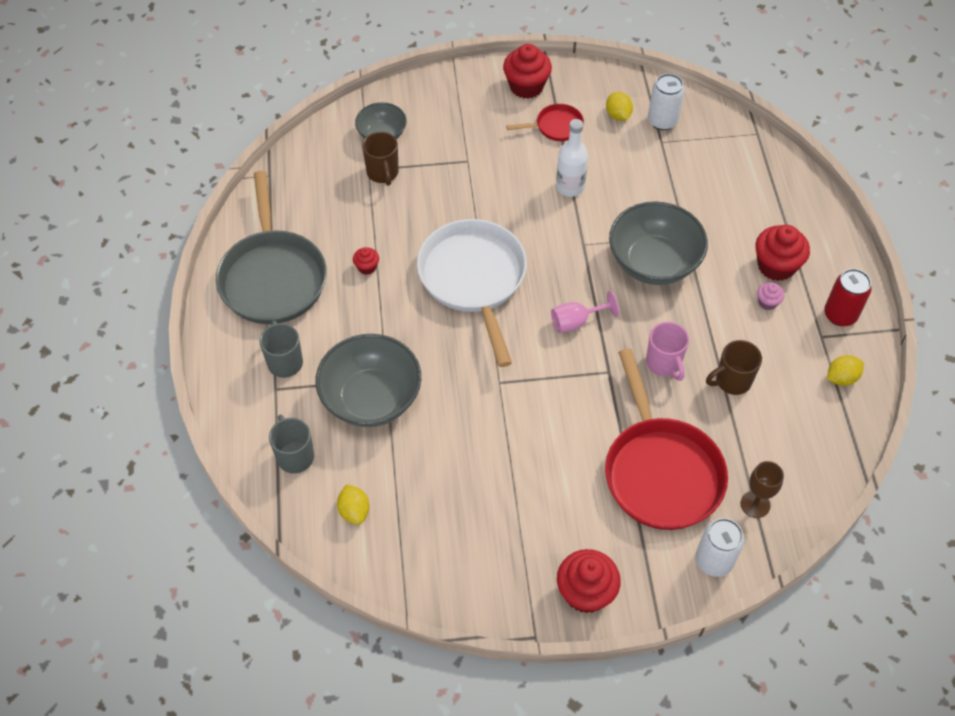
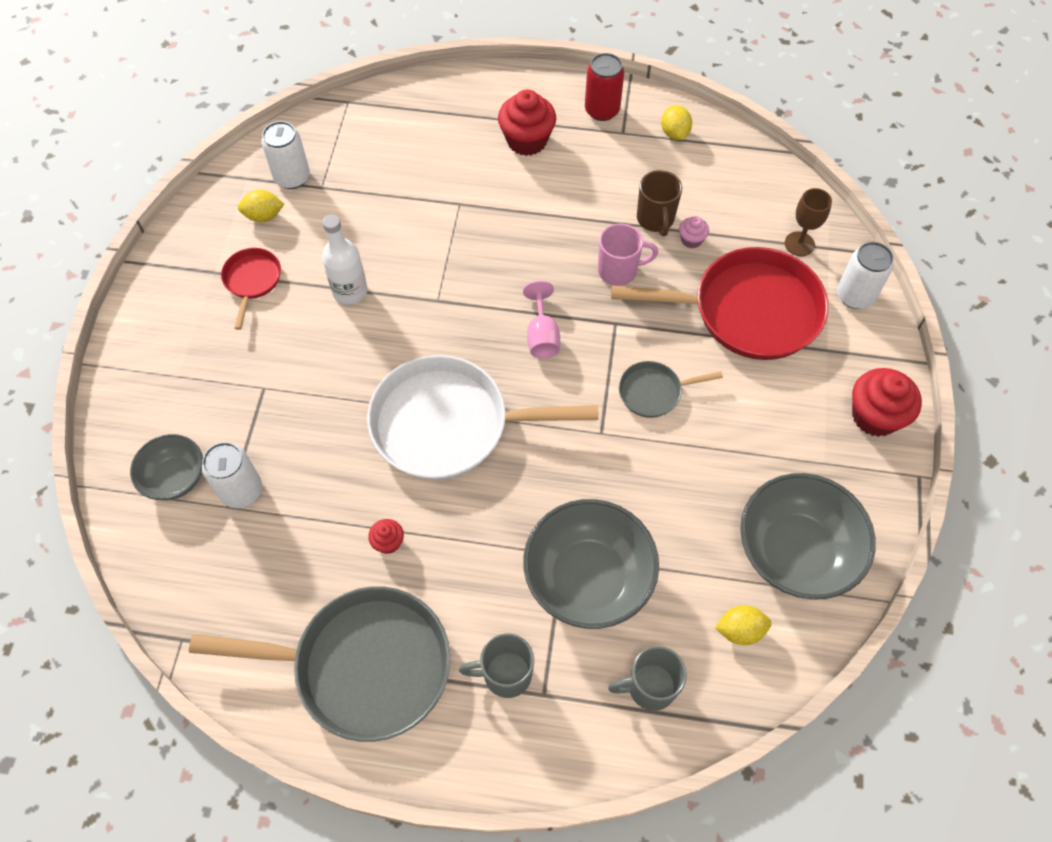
camera: 75 degrees left, 5 degrees up
(383, 173) = (241, 490): brown mug -> white can
(526, 86) = (173, 295): red cupcake -> none
(550, 413) = (654, 392): none -> grey pan
(653, 262) = (486, 242): grey bowl -> grey bowl (795, 552)
(767, 302) = (569, 161): pink cupcake -> pink cupcake (691, 240)

